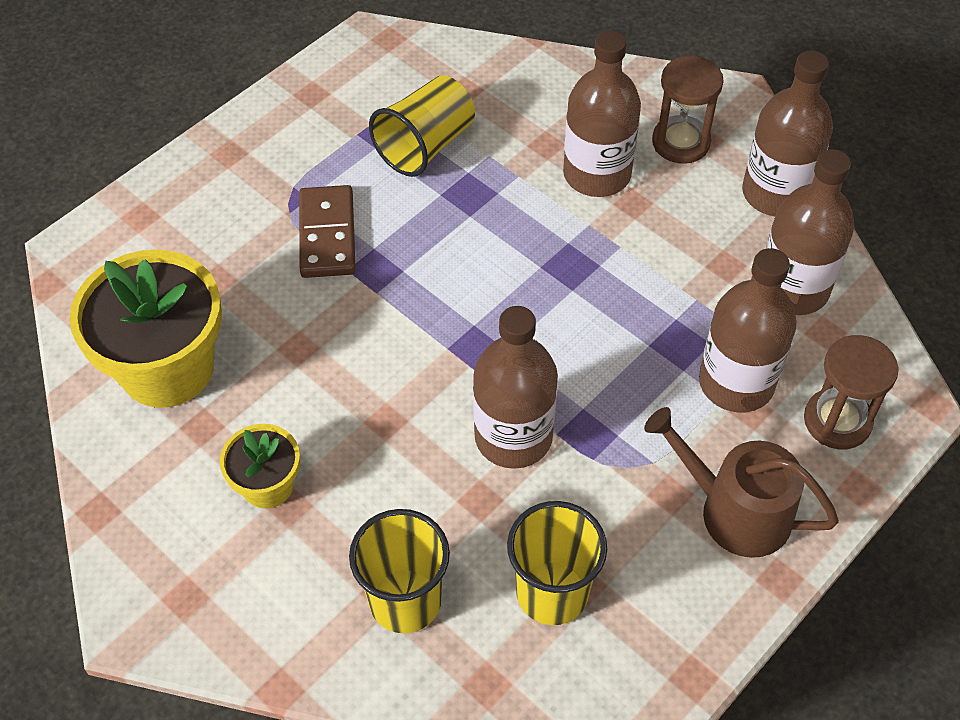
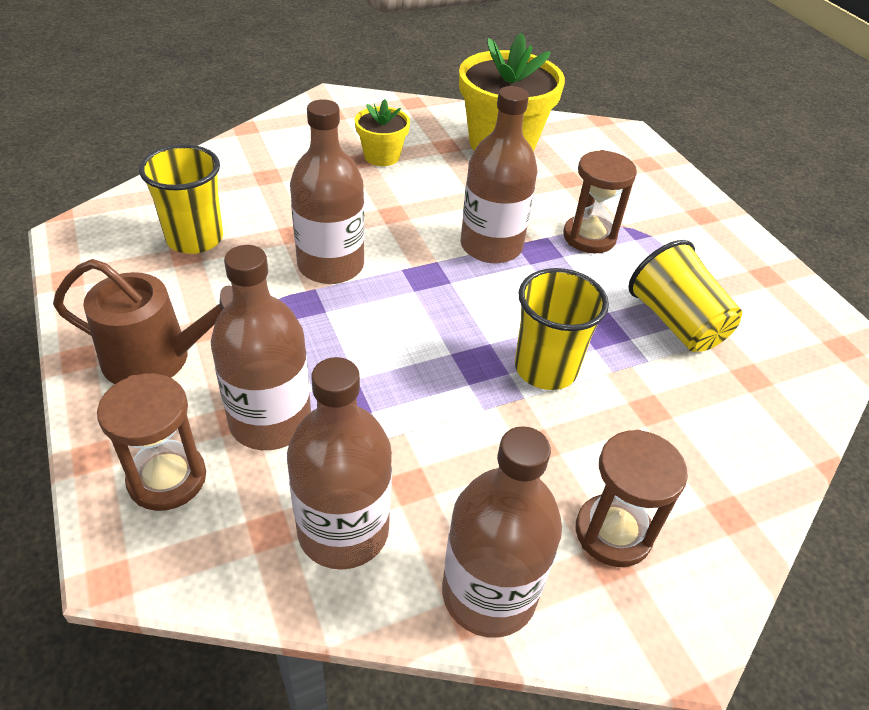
camera: 110 degrees right, 10 degrees down
(327, 235) = (589, 237): brown domino -> brown hourglass
(405, 601) = (253, 181): yellow cup -> yellow cup (545, 369)
(597, 174) = (590, 432): brown bottle -> brown bottle (491, 246)
(734, 511) = (157, 358): brown watering can -> brown watering can turned 45 degrees clockwise

